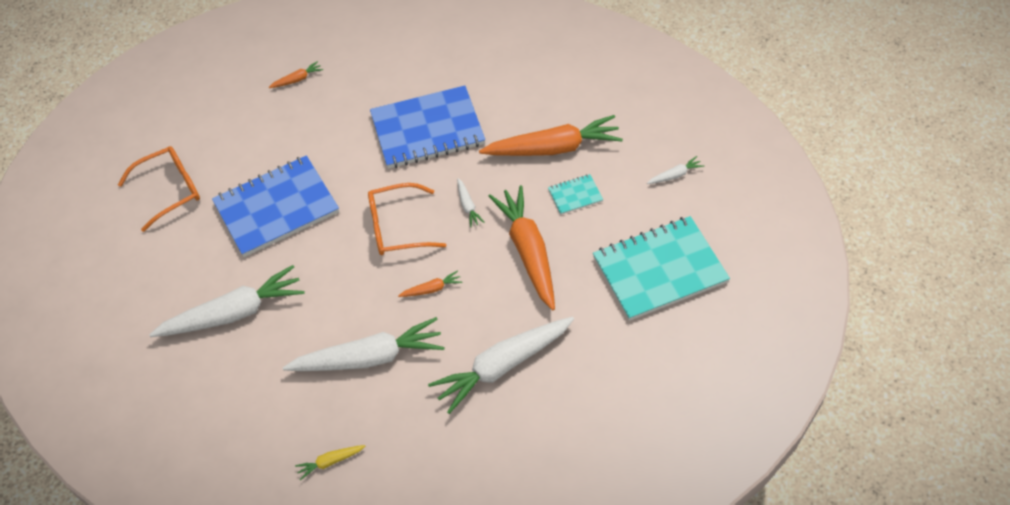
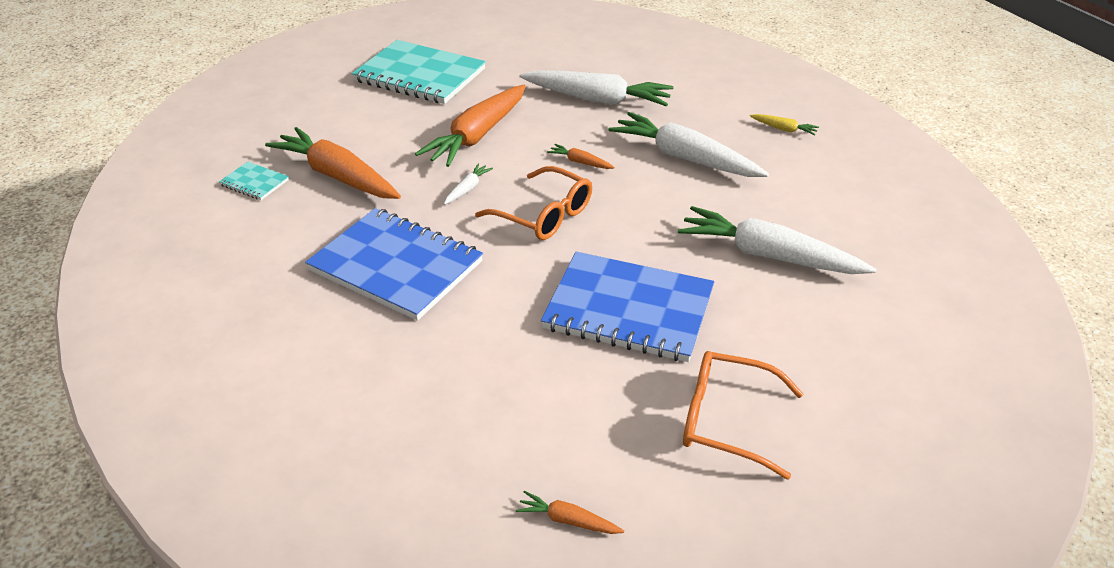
camera: 135 degrees left, 15 degrees down
(297, 79) = (425, 433): orange carrot -> orange carrot (568, 520)
(575, 195) = (385, 140): turquoise notebook -> turquoise notebook (254, 183)
(675, 175) = (305, 105): white carrot -> none

